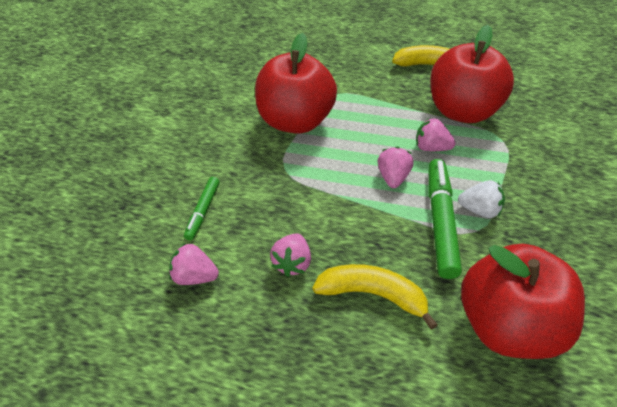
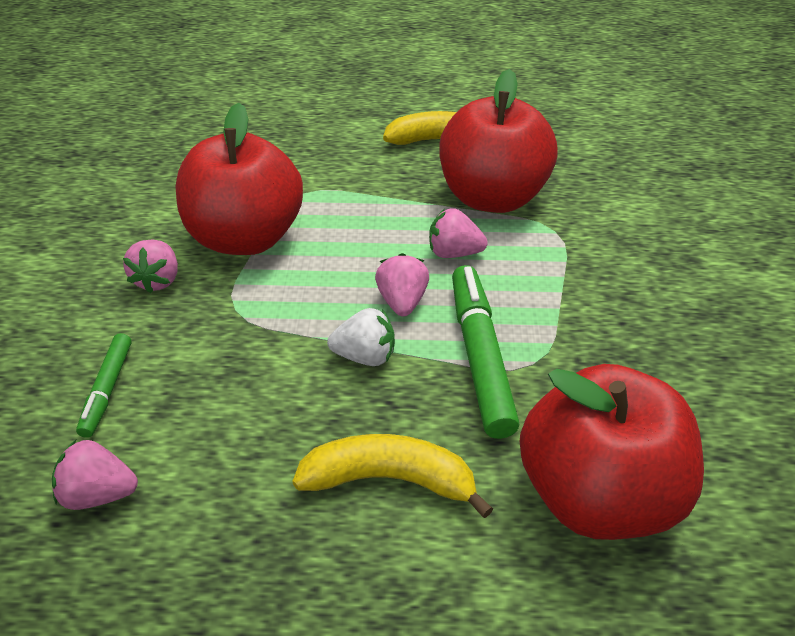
camera: 10 degrees left, 5 degrees down
(292, 263) = (258, 449): pink strawberry -> pink strawberry (158, 280)
(479, 210) = (534, 332): white strawberry -> white strawberry (365, 356)

